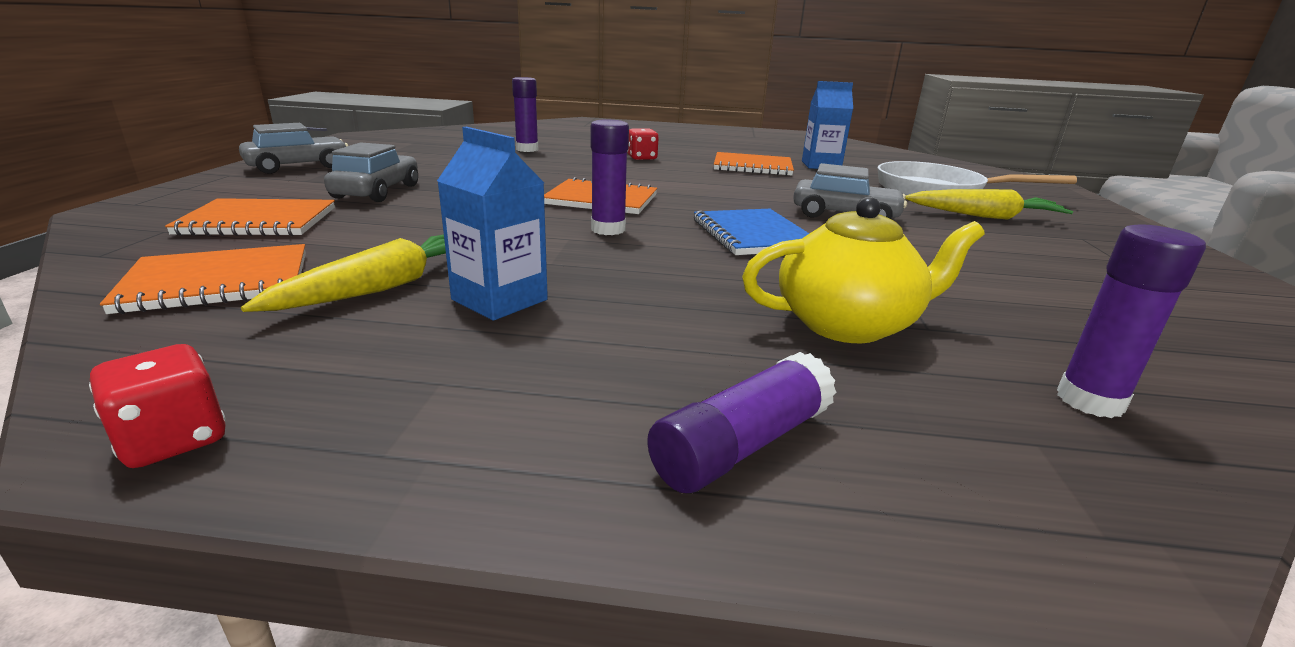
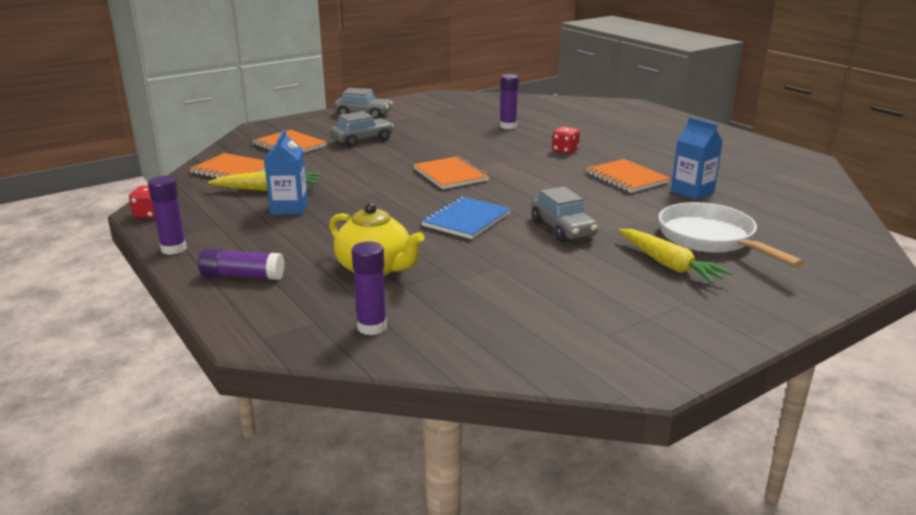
camera: 50 degrees right, 0 degrees up
(608, 229) = (406, 193): purple glue stick -> purple glue stick (173, 249)

